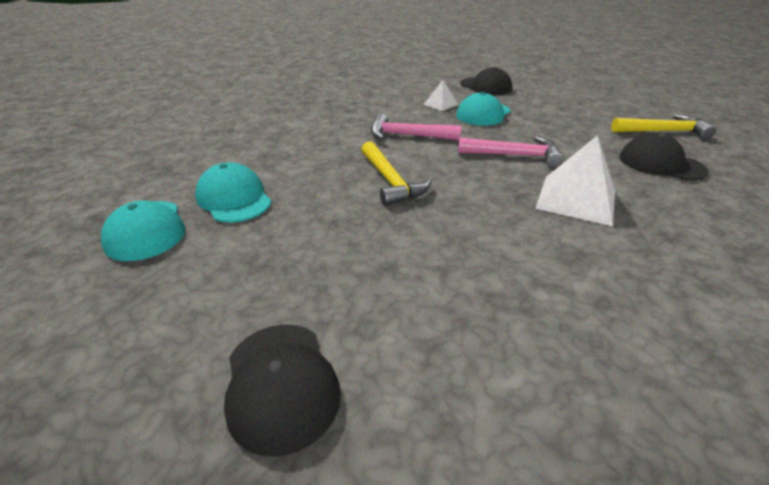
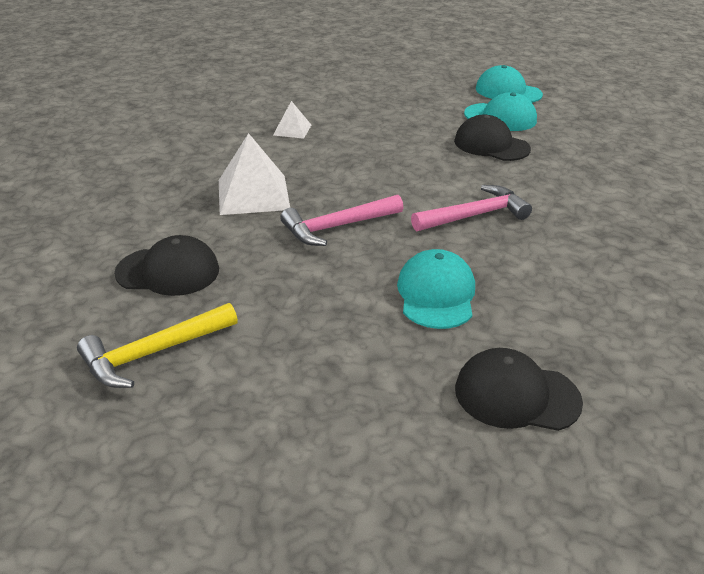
camera: 145 degrees right, 0 degrees up
(281, 384) = (345, 77): black cap -> black cap (491, 145)
(391, 181) = (417, 161): yellow hammer -> none
(441, 104) = (517, 295): white pyramid -> white pyramid (292, 130)

